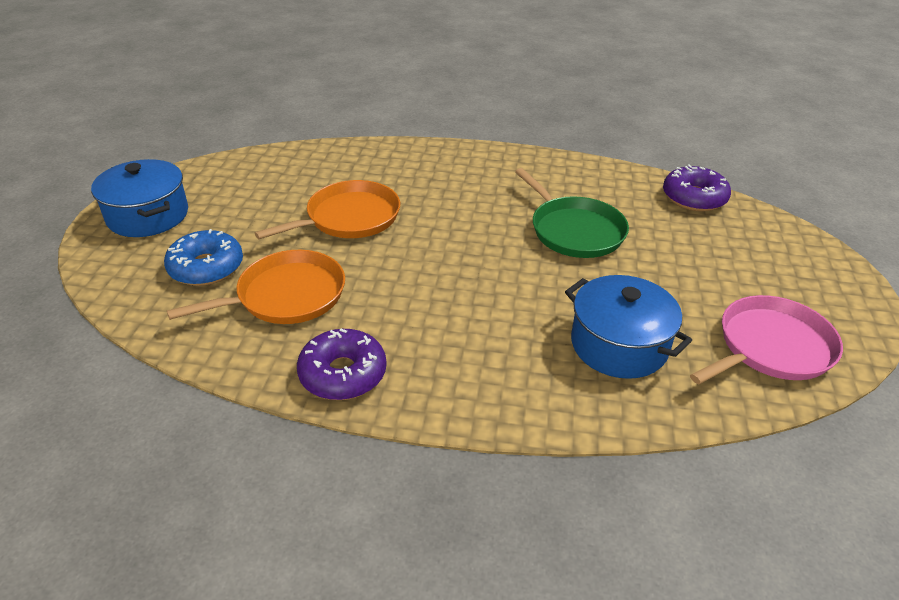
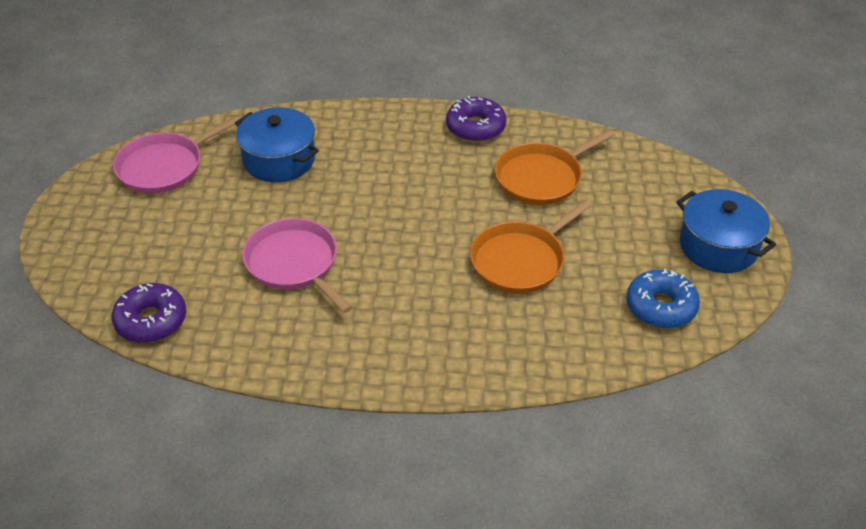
camera: 175 degrees right, 5 degrees up
(206, 267) = (622, 197): blue donut -> blue donut (661, 307)
(574, 230) = (294, 264): green pan -> pink pan

